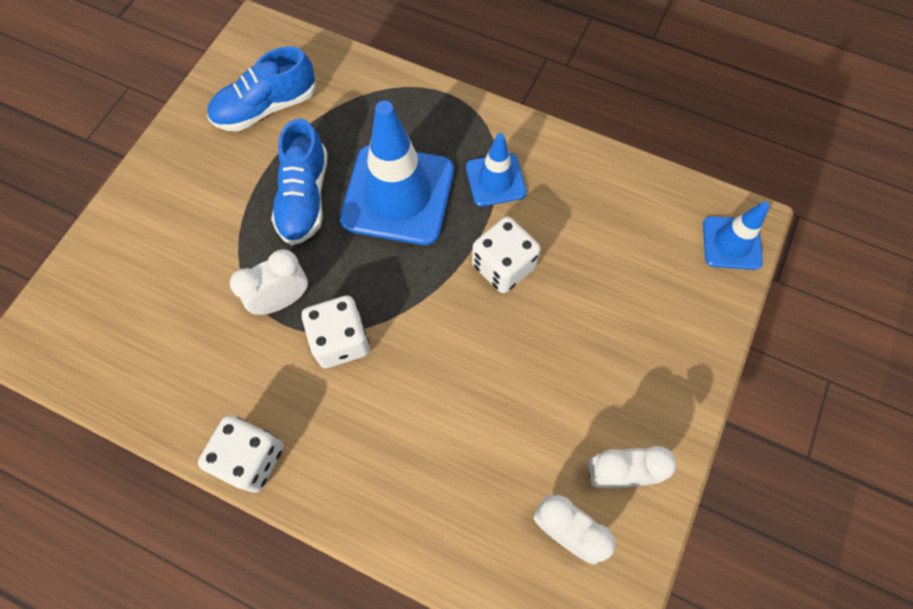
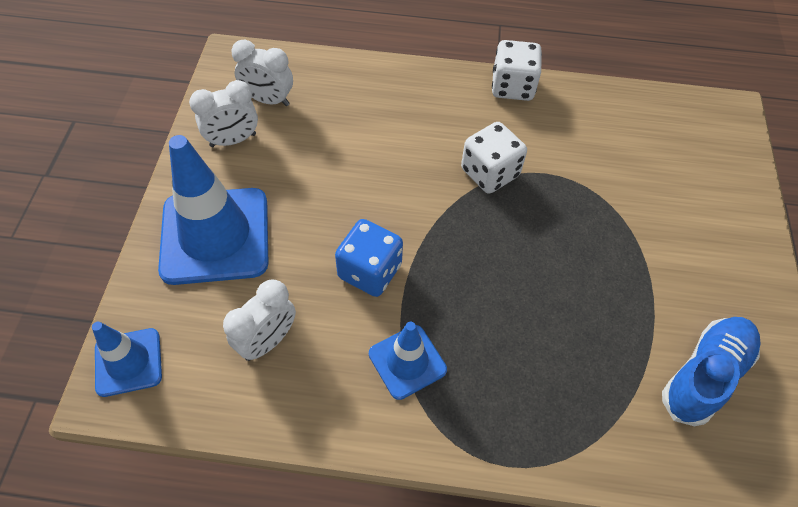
camera: 160 degrees right, 10 degrees down
(282, 300) = (557, 190): white clock -> white clock (267, 341)
(304, 197) = (596, 284): blue shoe -> none
(398, 195) = (504, 314): blue traffic cone -> blue traffic cone (215, 236)
(503, 266) = (370, 271): white dice -> blue dice

